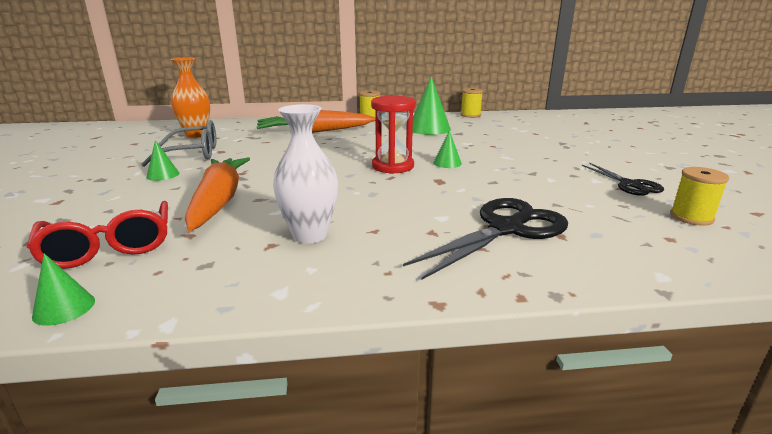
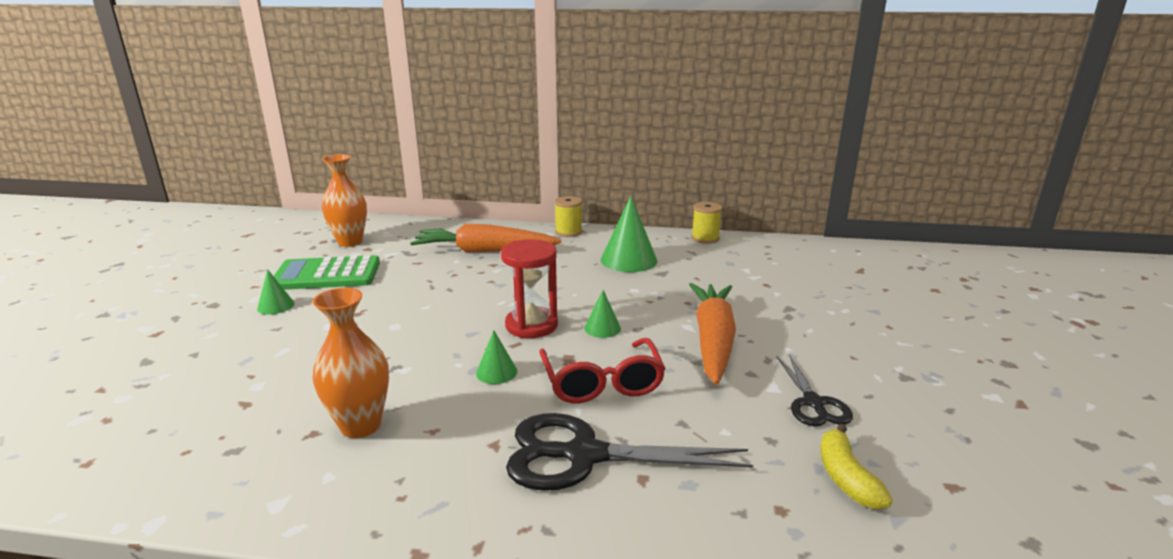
camera: 15 degrees right, 0 degrees up
(64, 308) = (82, 483): green cone -> green cone (496, 372)
(109, 247) = (164, 408): red glasses -> red glasses (602, 383)
(193, 154) = (327, 275): grey glasses -> green calculator
(219, 201) = (305, 357): orange carrot -> orange carrot (712, 340)
(310, 235) = (361, 425): white vase -> orange vase
(506, 229) = (584, 455): black scissors -> black scissors turned 150 degrees counterclockwise
(691, 217) = (846, 477): yellow spool -> yellow banana

